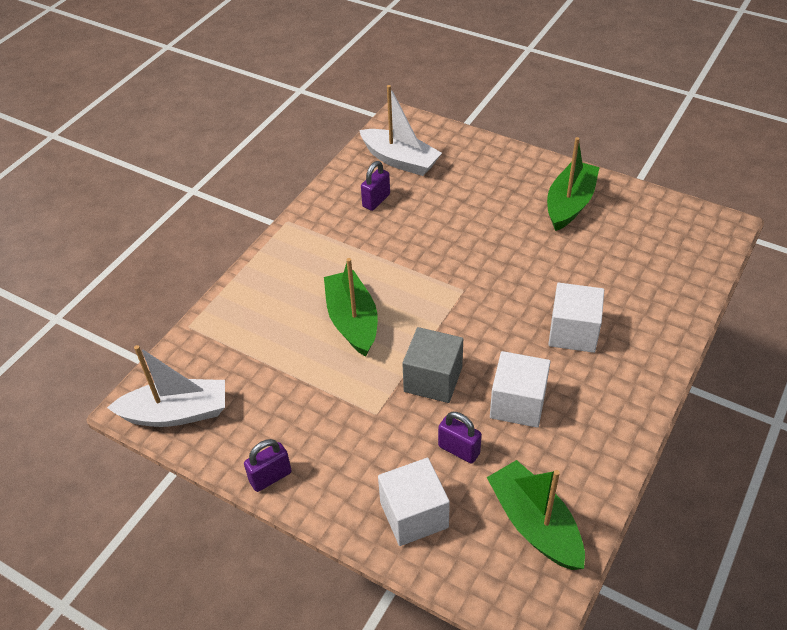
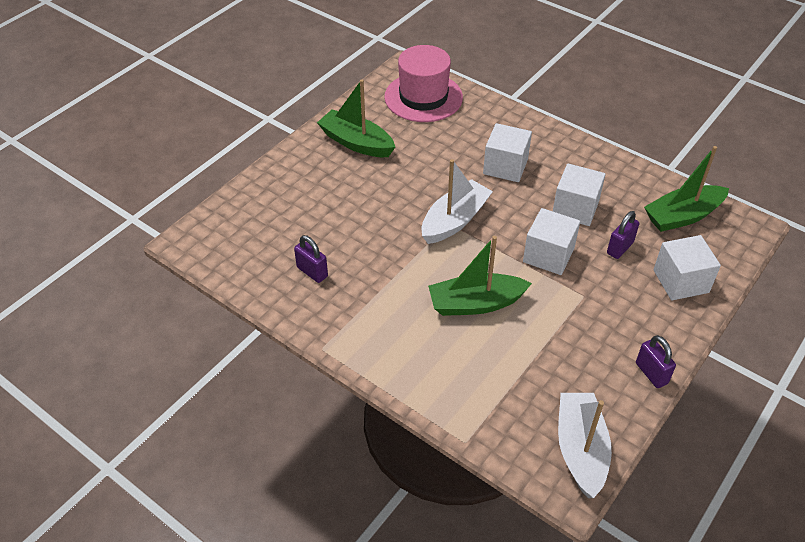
camera: 85 degrees left, 0 degrees up
(400, 160) = (255, 247): white boat -> white boat (454, 220)
(433, 379) = (548, 255): grey cube -> white cube
(674, 248) = (423, 97): none -> pink hat

